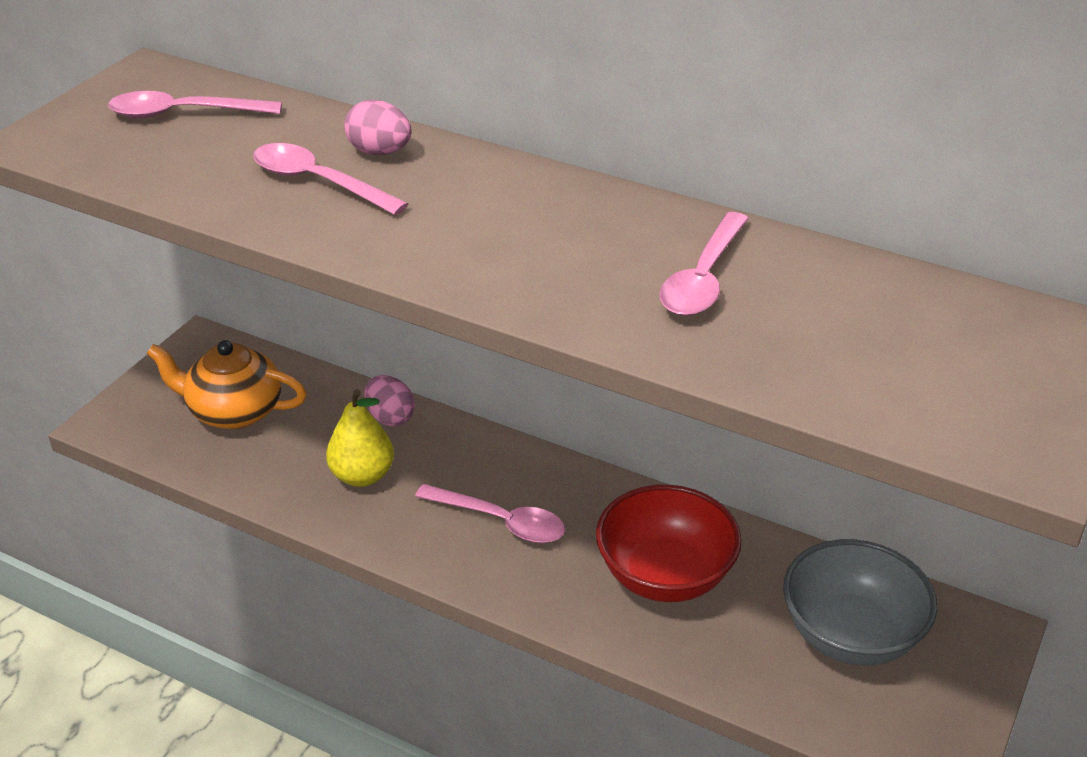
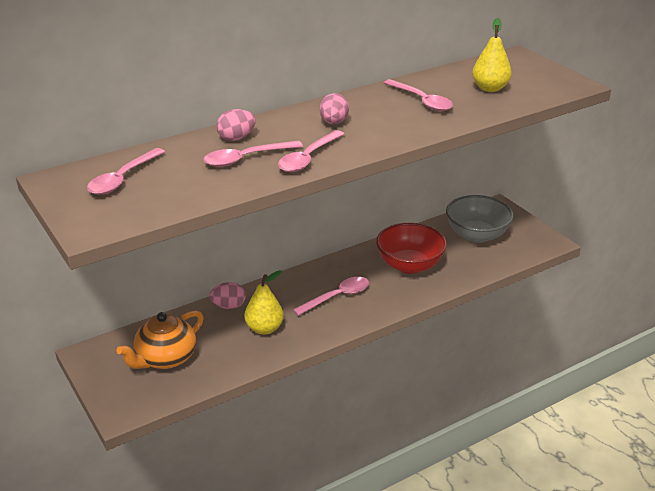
camera: 60 degrees left, 5 degrees down
(365, 234) = (308, 158): none -> pink spoon
(518, 216) = (334, 122): none -> pink egg
(859, 343) = (490, 88): none -> yellow pear

